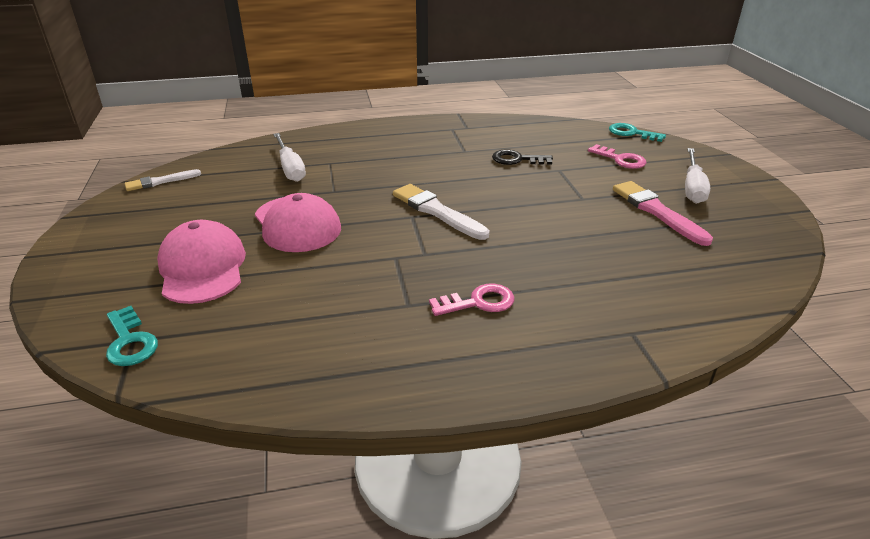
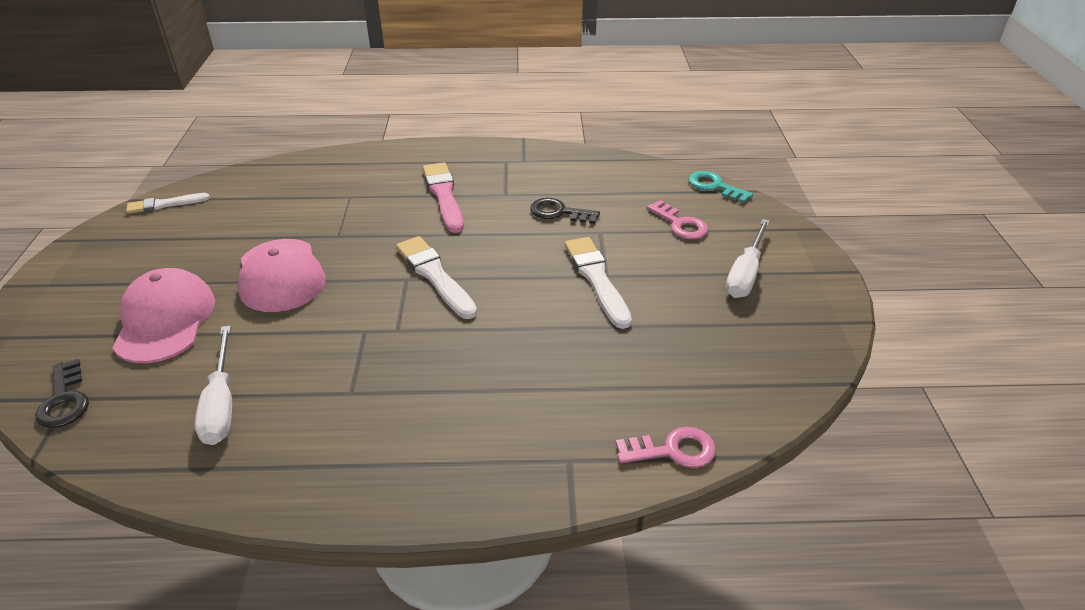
camera: 10 degrees right, 5 degrees up
(130, 342) = (64, 400): turquoise key -> black key
(290, 168) = (304, 200): white screwdriver -> white screwdriver (221, 404)
(478, 302) = (424, 399): pink key -> pink key (673, 450)
(576, 201) = (596, 279): none -> white brush
(657, 211) = (683, 303): pink brush -> pink brush (444, 195)

